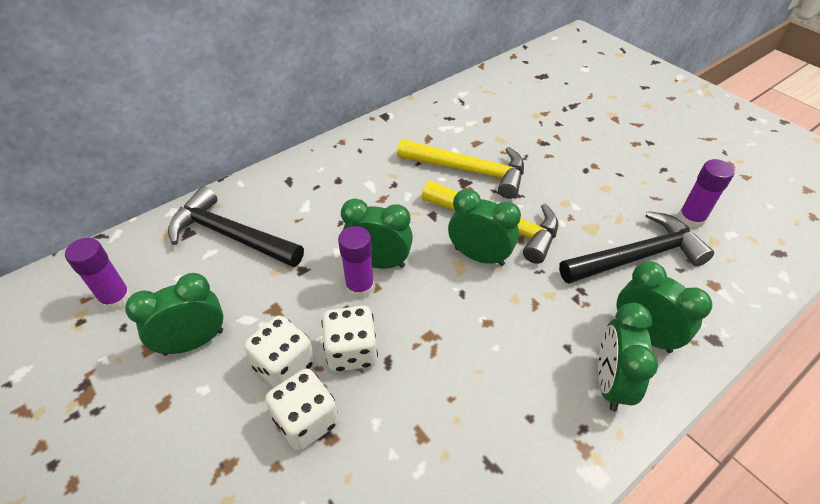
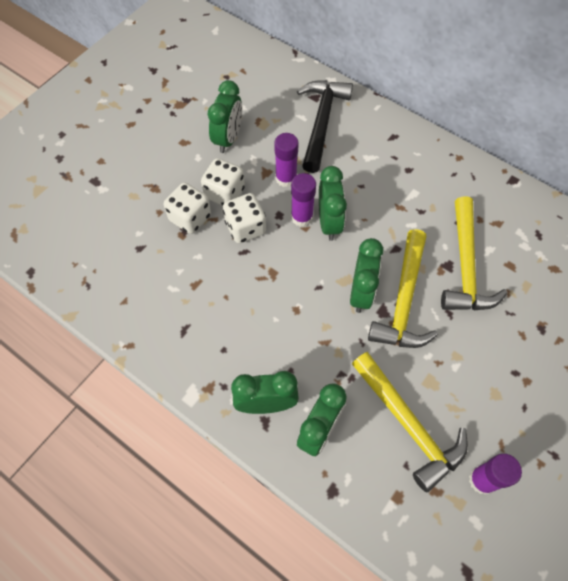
camera: 75 degrees right, 15 degrees up
(116, 298) = (248, 85): purple glue stick -> purple glue stick (286, 178)
(194, 342) = (228, 139): green clock -> green clock turned 60 degrees clockwise
(637, 256) = (409, 425): black hammer -> yellow hammer

